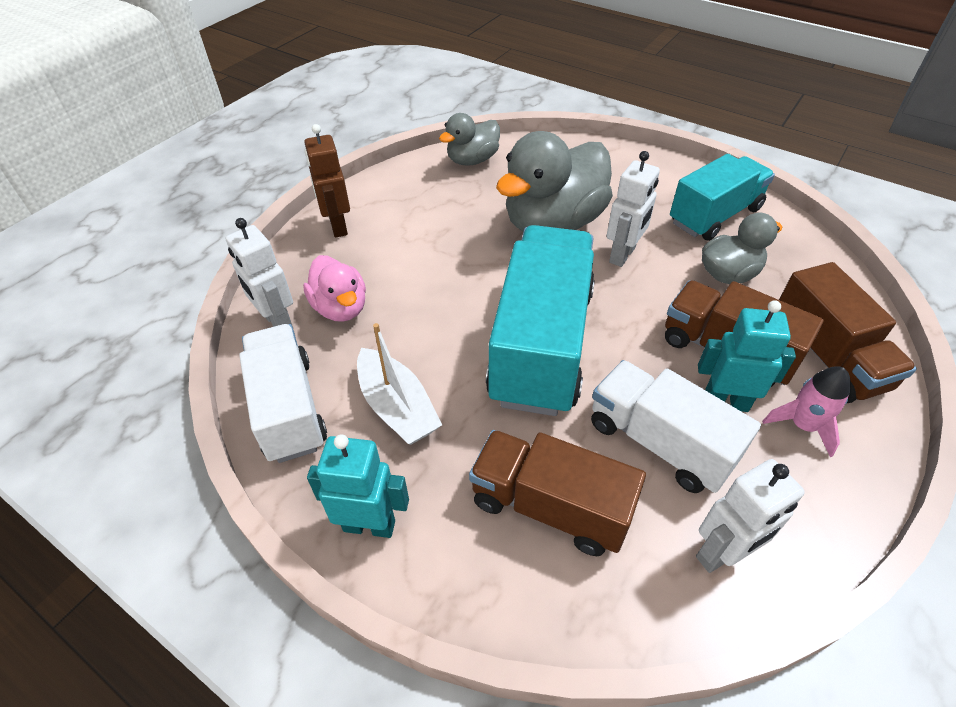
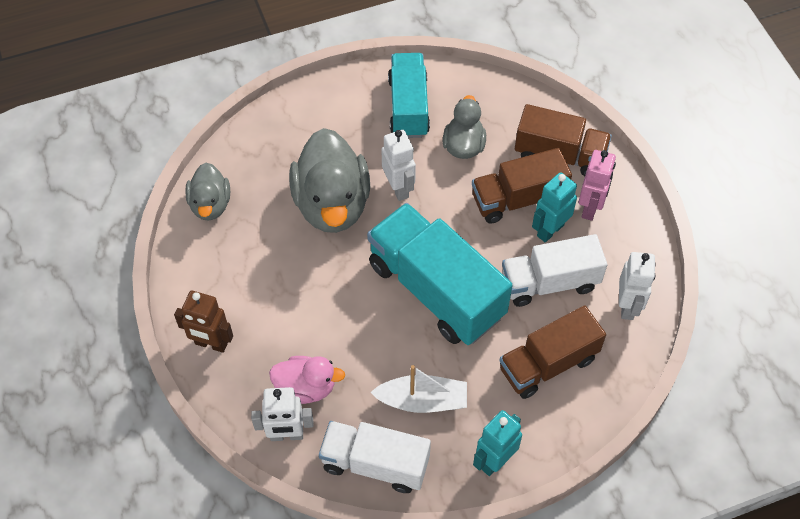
camera: 55 degrees left, 10 degrees up
(802, 425) = (590, 208): pink rocket -> pink robot

